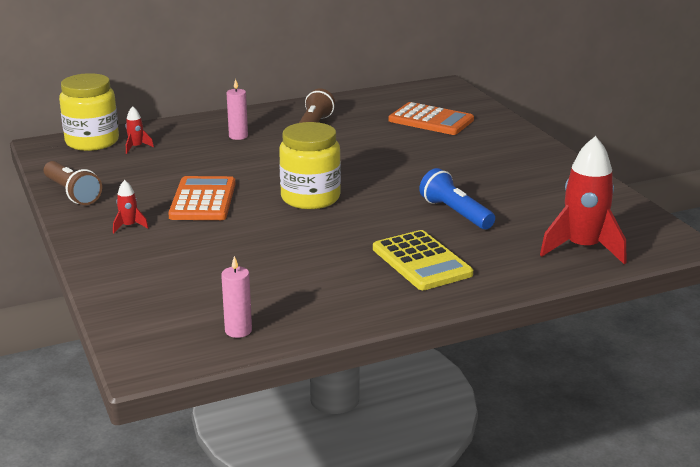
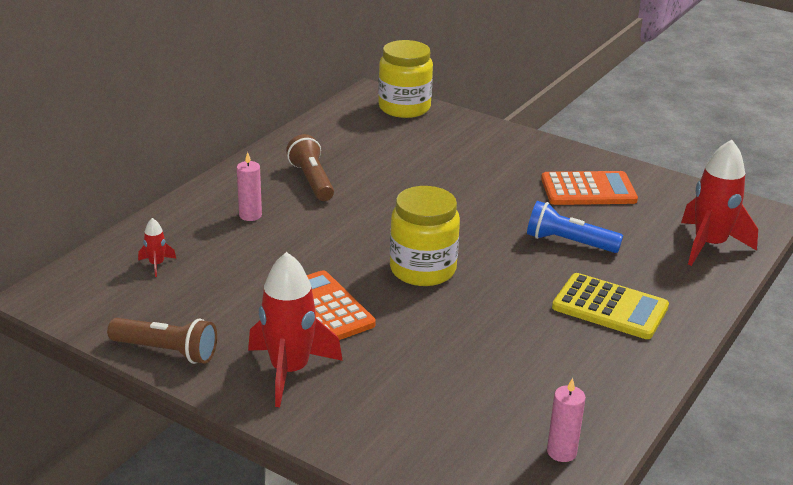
camera: 35 degrees left, 5 degrees up
(92, 142) = (93, 273): yellow jar -> yellow jar (404, 108)
(129, 226) = (289, 371): red rocket -> red rocket, size x2.28
(431, 120) = (412, 140): orange calculator -> orange calculator (588, 190)

